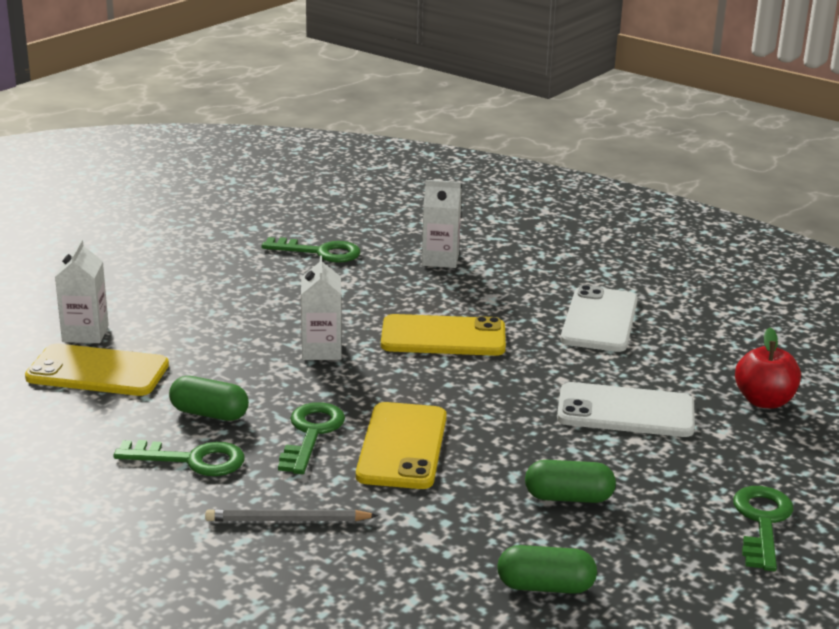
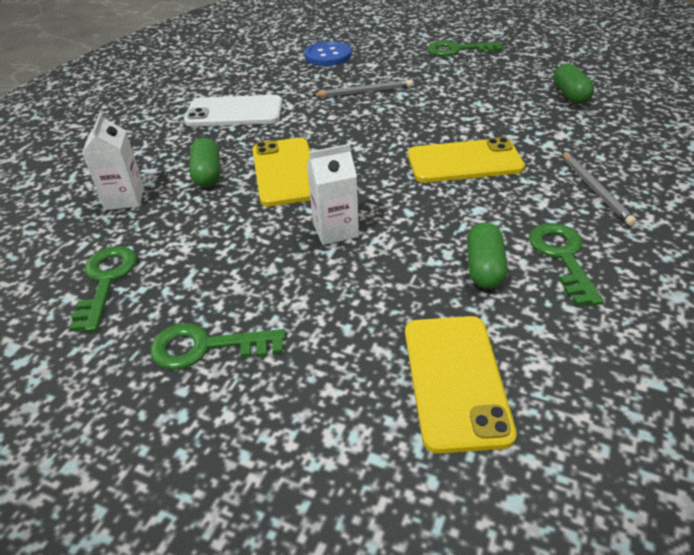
camera: 100 degrees left, 15 degrees up
(85, 333) = (371, 431): white carton -> none
(311, 433) = (476, 204): green key -> green key (206, 347)
(568, 497) = (478, 98): green capsule -> green capsule (207, 174)
(625, 411) = (364, 92): white phone -> grey pencil
(764, 401) = (328, 56): red apple -> blue button

